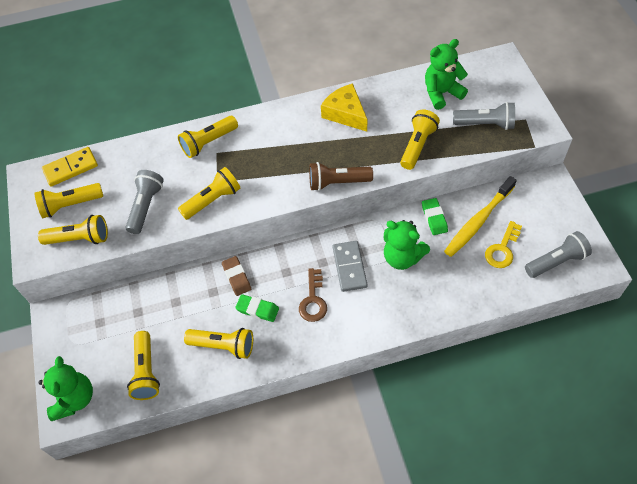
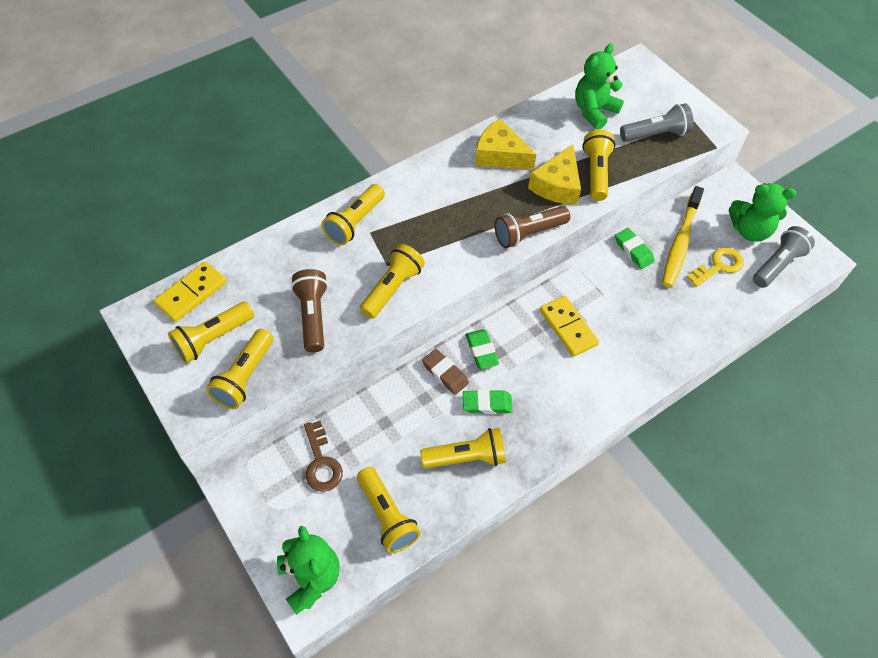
camera: 25 degrees left, 0 degrees up
(79, 239) = (245, 376): yellow flashlight -> yellow flashlight turned 135 degrees clockwise
(146, 206) = (313, 316): grey flashlight -> brown flashlight
(272, 267) = (481, 351): none -> green eraser
(313, 300) = (545, 375): brown key -> brown key (321, 463)
(349, 267) = (568, 327): grey domino -> yellow domino
(380, 149) = (557, 185): none -> yellow cheese
(402, 257) = (620, 301): green teddy bear -> green teddy bear (749, 230)
(502, 249) = (718, 266): yellow key -> yellow key turned 135 degrees counterclockwise

